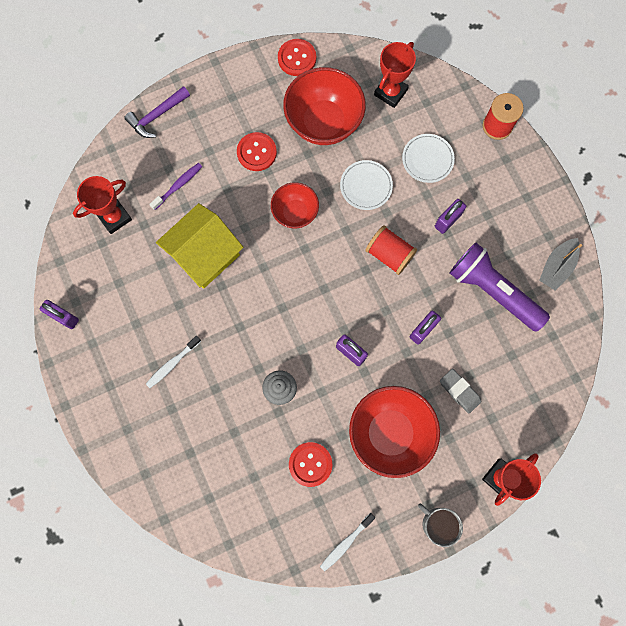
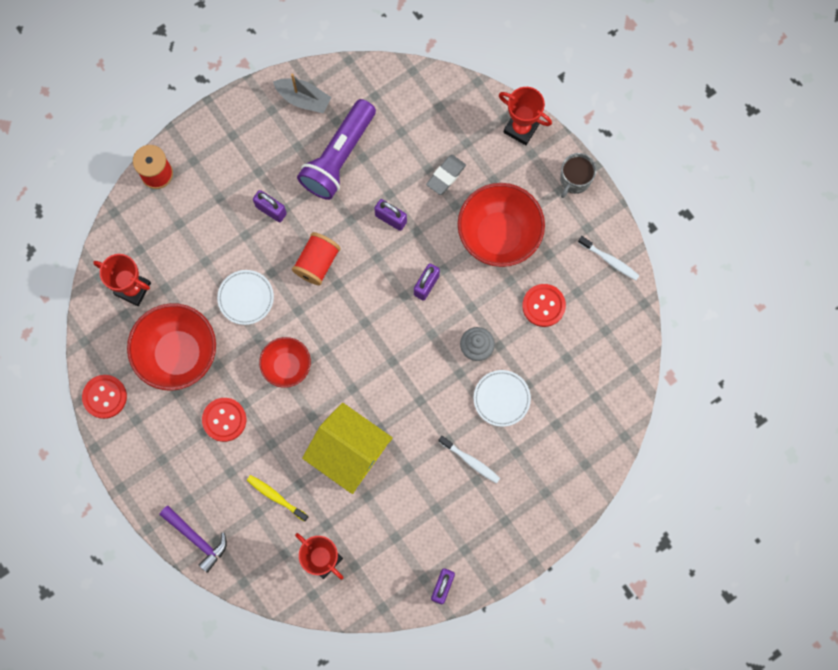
camera: 100 degrees left, 0 degrees up
(178, 185) = (276, 497): purple toothbrush -> yellow toothbrush
(427, 159) = (206, 239): white plate -> white plate (501, 398)

